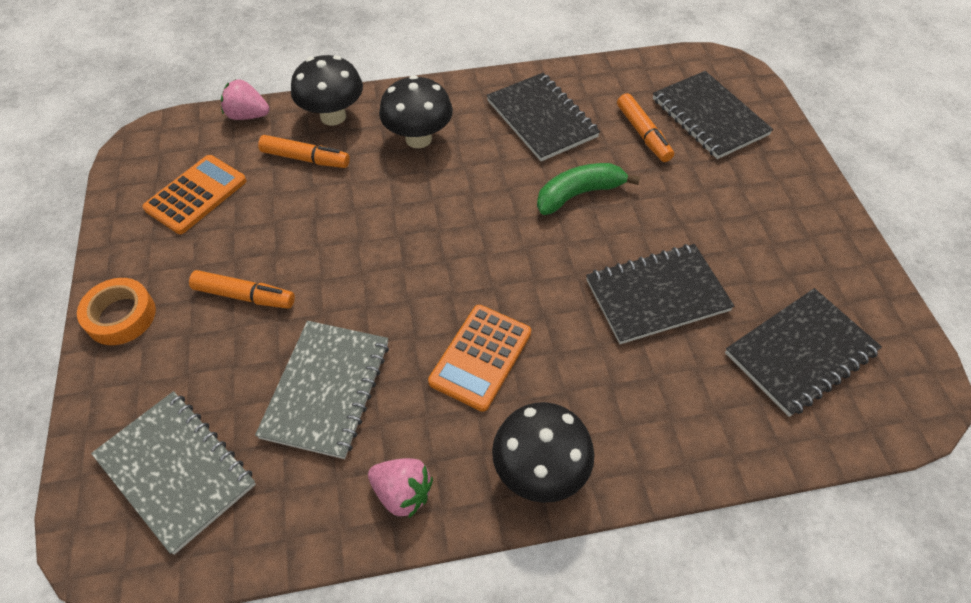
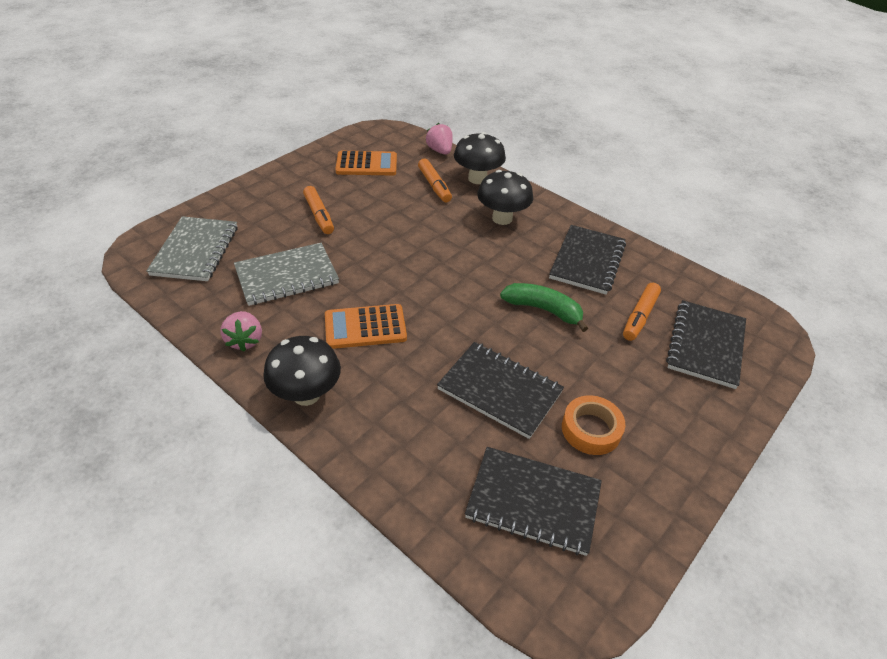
camera: 50 degrees right, 10 degrees down
(121, 316) = (268, 184): orange tape -> orange tape (591, 429)

